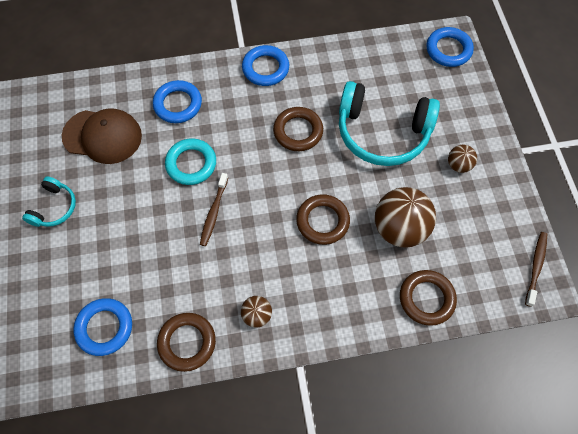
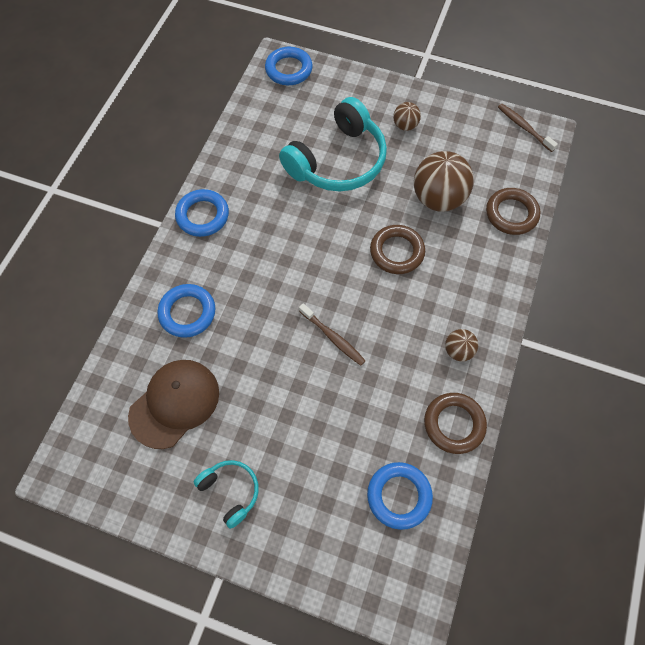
camera: 60 degrees left, 0 degrees up
(191, 164) = (266, 332): turquoise ring -> none
(298, 131) = (292, 224): brown ring -> none

